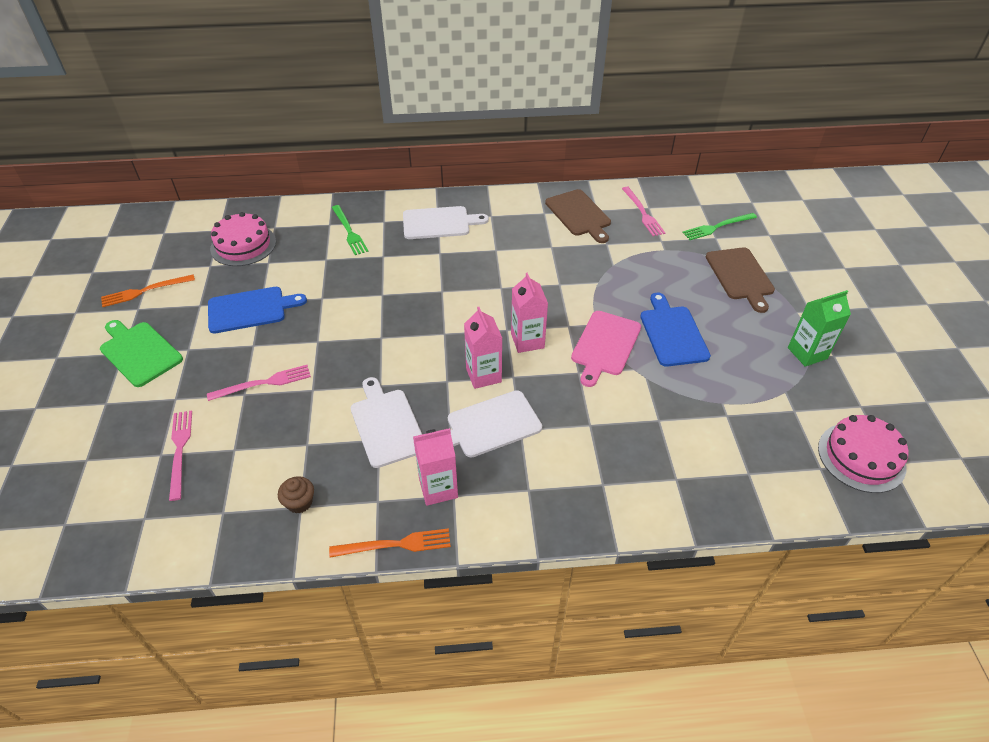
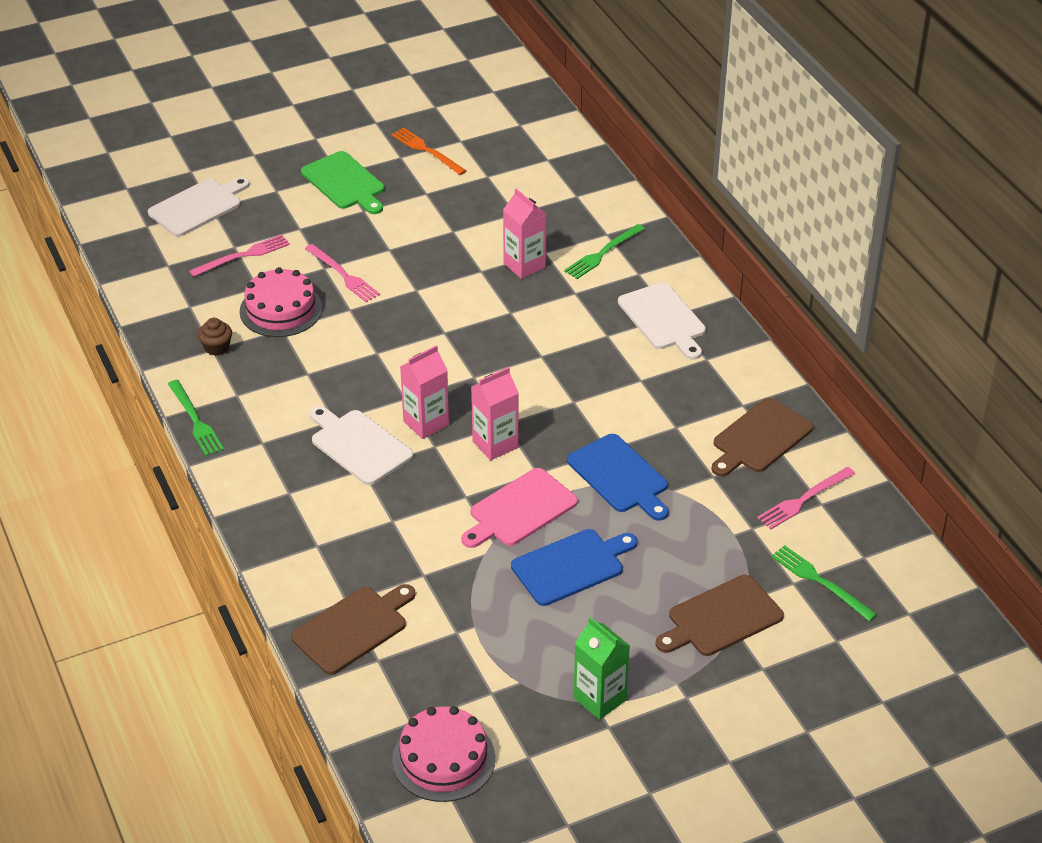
camera: 70 degrees right, 5 degrees down
(139, 352) = (345, 183): green cutting board -> green cutting board turned 120 degrees clockwise
(243, 245) = (533, 185): pink cake -> pink cake (281, 309)
(250, 309) = (437, 229): blue cutting board -> blue cutting board (620, 476)
(386, 424) = (328, 373): white cutting board -> white cutting board (198, 206)
(395, 544) = (195, 420): orange fork -> green fork
(438, 488) = (266, 430): pink carton -> pink carton (524, 265)
(605, 345) = (520, 510): pink cutting board -> pink cutting board turned 45 degrees counterclockwise
(709, 482) = (353, 628): none -> brown cutting board

